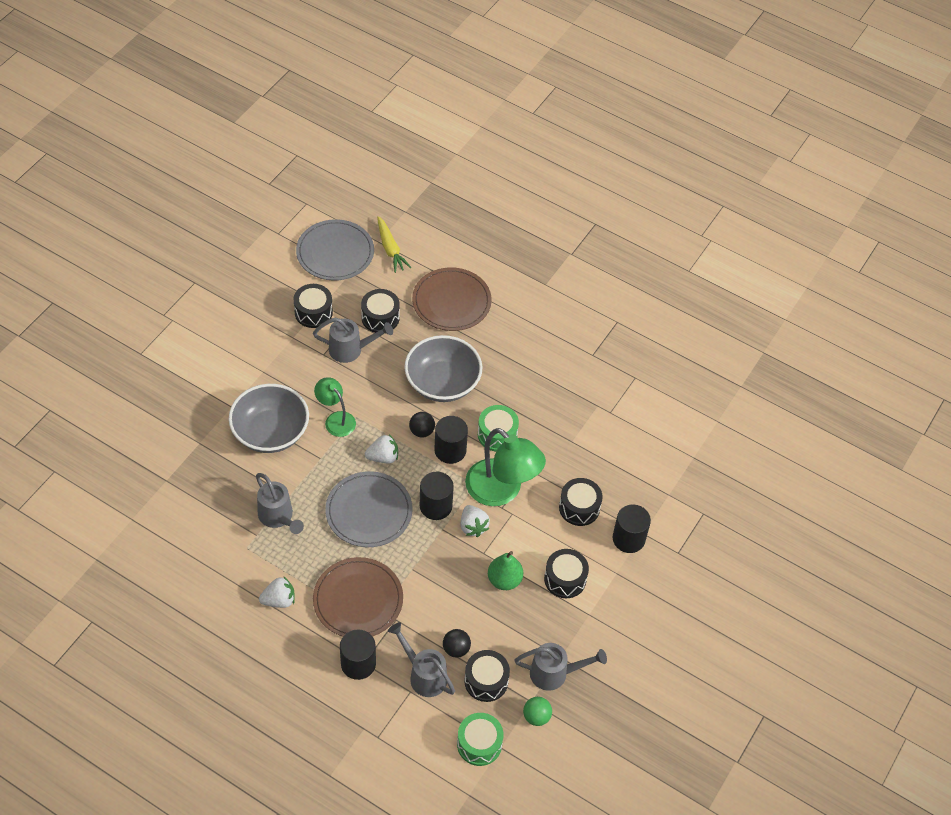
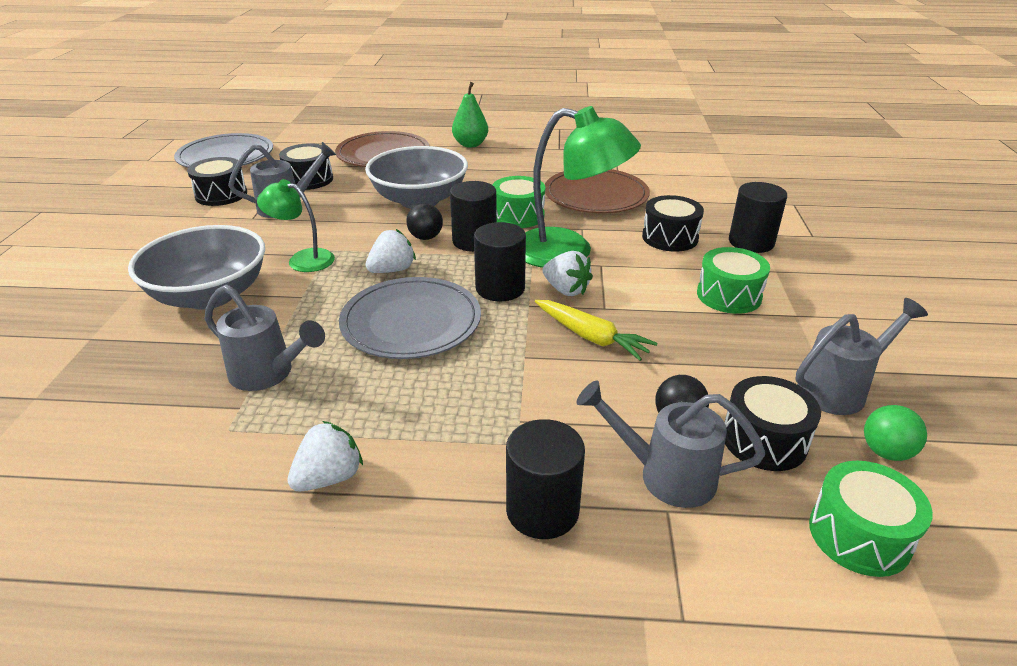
camera: 25 degrees left, 20 degrees down
(358, 600) = (471, 422): brown plate -> brown plate (596, 195)
(390, 249) = (290, 142): yellow carrot -> yellow carrot (591, 337)
(504, 580) = (659, 322): green pear -> green pear (470, 144)
(565, 579) = (729, 295): black drum -> green drum

